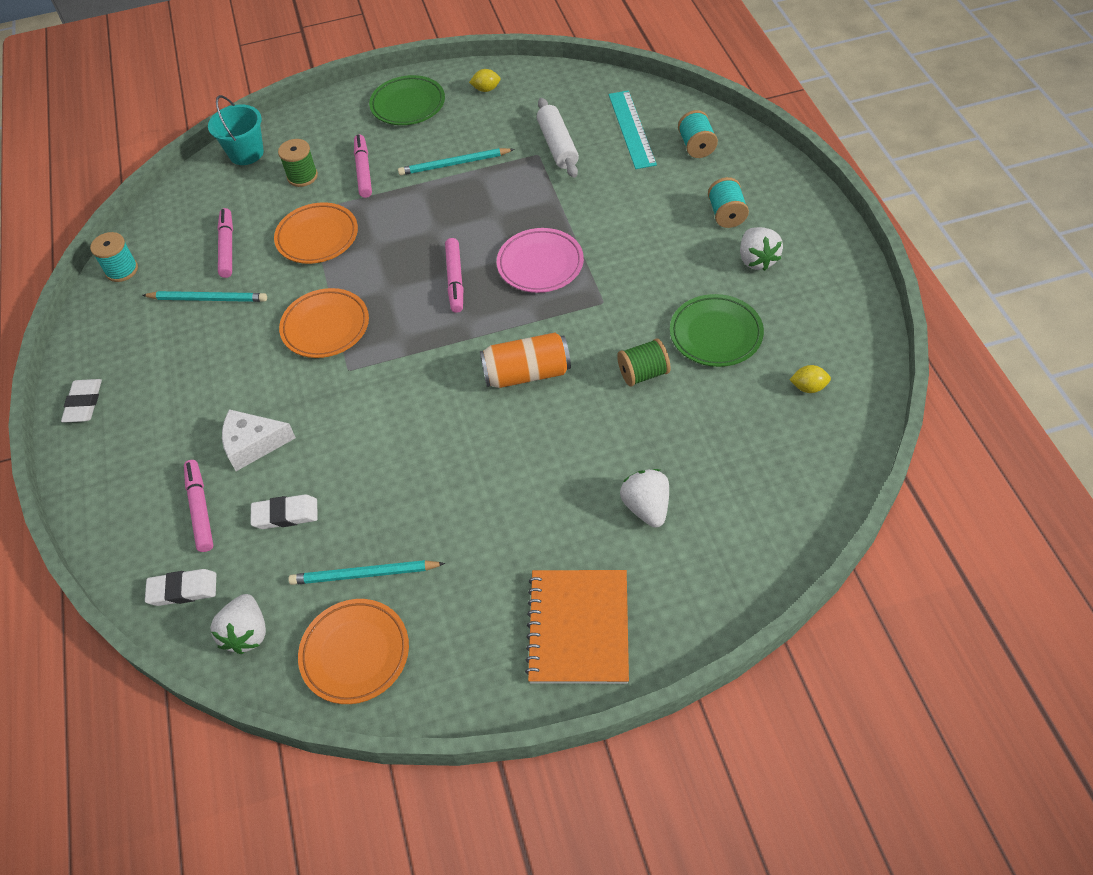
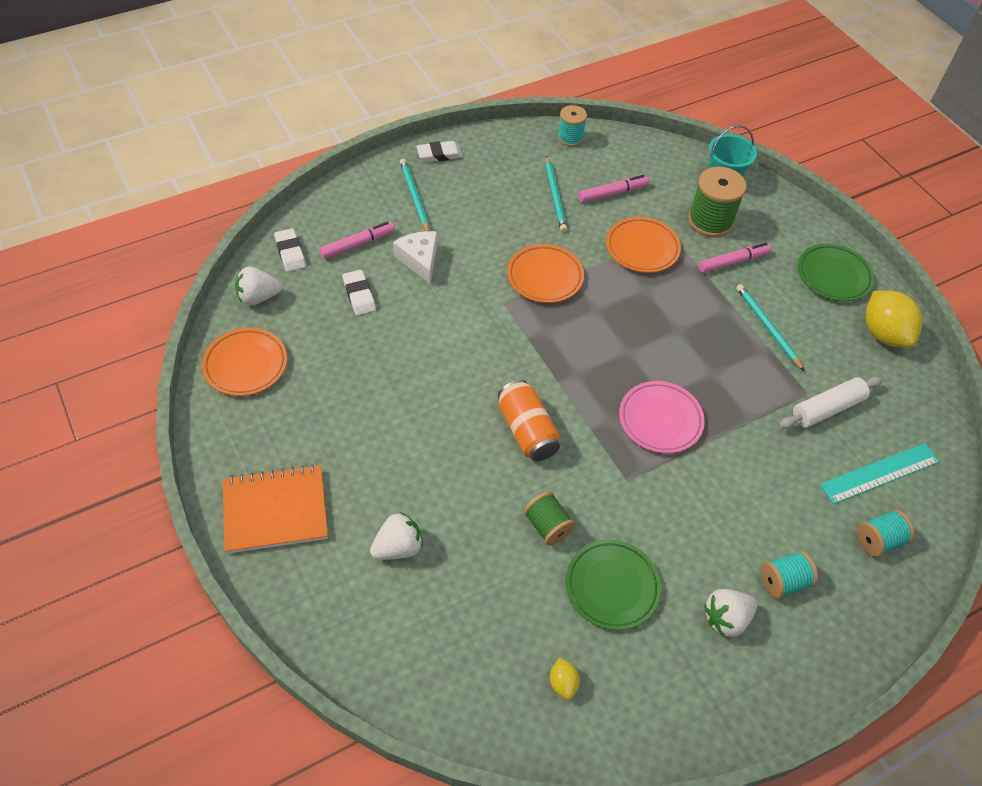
camera: 70 degrees right, 0 degrees up
(302, 176) = (710, 221): green spool -> green spool, size x1.62
(365, 574) = (312, 356): turquoise pencil -> turquoise pencil (414, 197)
(455, 280) = (622, 356): pink marker -> none
(486, 89) = (883, 334): yellow lemon -> yellow lemon, size x2.17

